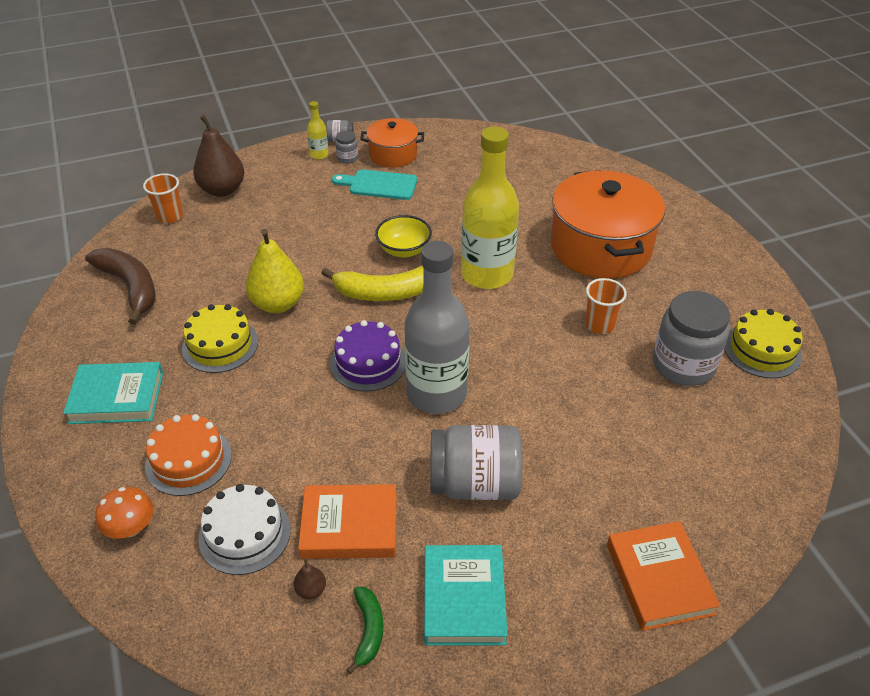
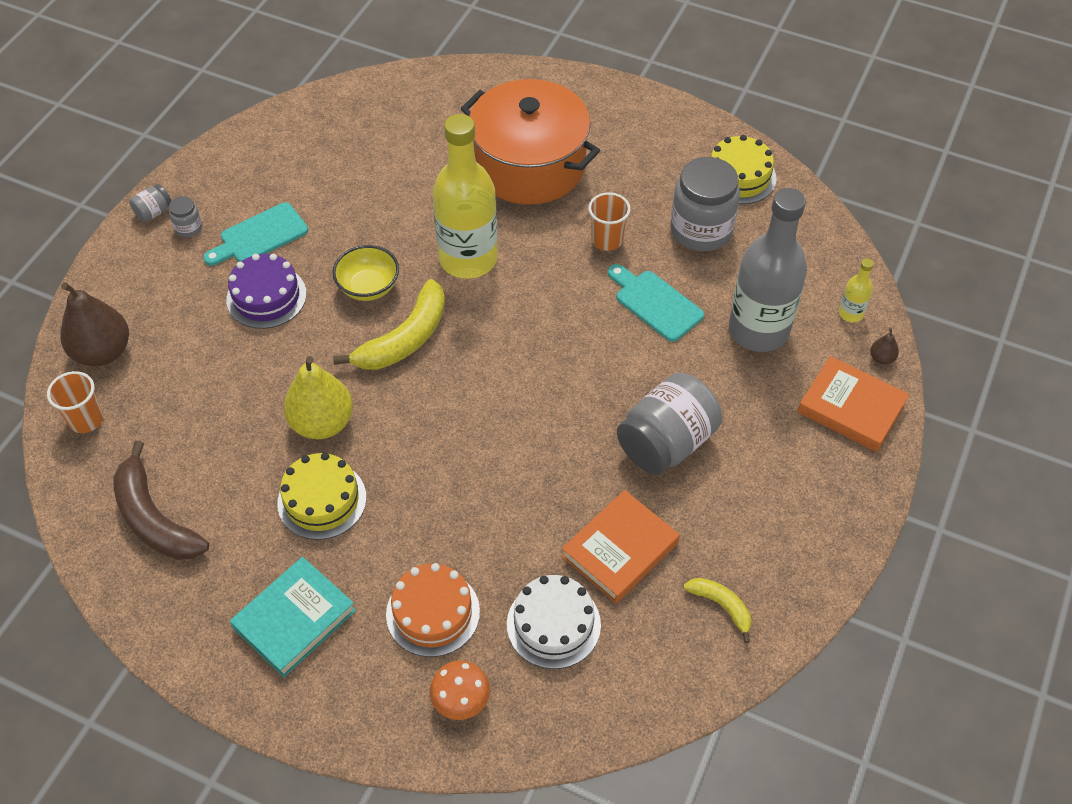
camera: 45 degrees left, 10 degrees up
(130, 287) = (154, 518): brown banana -> brown banana turned 135 degrees counterclockwise
(311, 590) = (651, 617): brown pear -> brown pear (881, 358)
(319, 155) = (153, 243): yellow bottle -> yellow bottle (850, 313)
(368, 362) = (469, 413): purple cake -> purple cake (266, 297)
(368, 630) = (721, 606): green banana -> yellow banana
(393, 154) = (230, 193): orange pot -> none
(436, 394) = (555, 396): grey bottle -> grey bottle (758, 330)
(464, 598) = (754, 529): turquoise book -> none
(585, 387) = (655, 303): none -> turquoise cutting board

